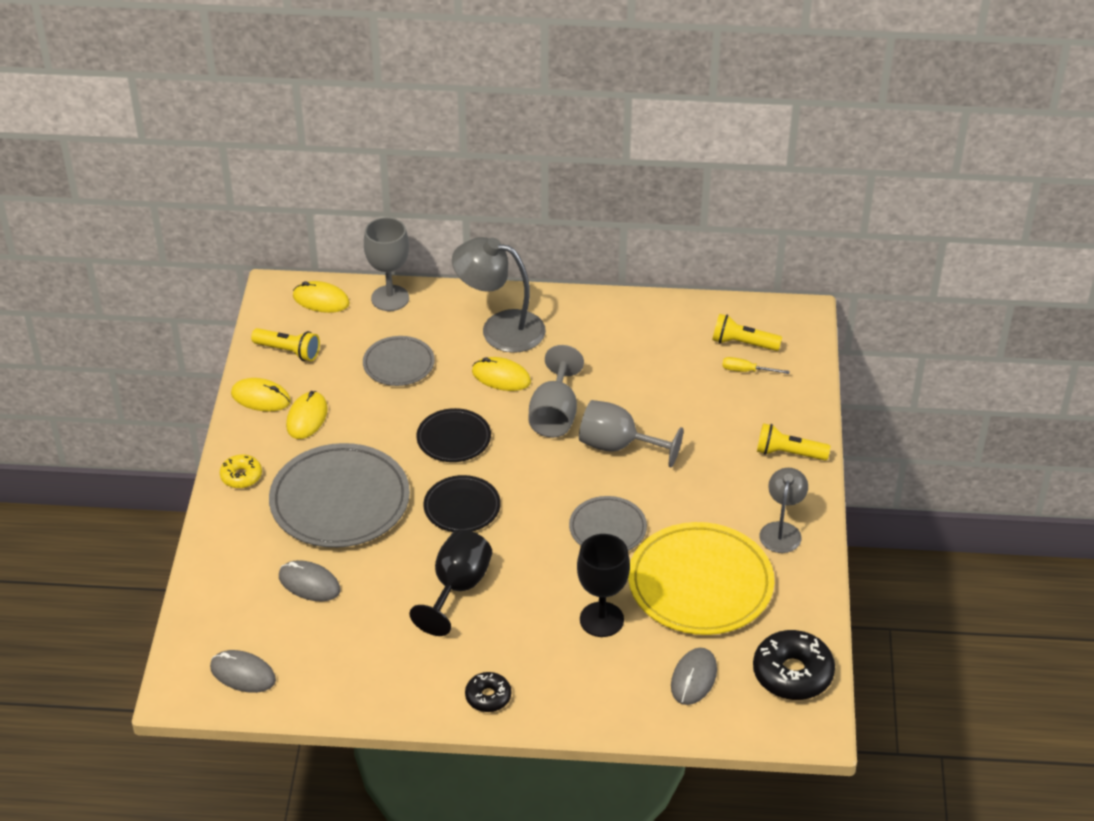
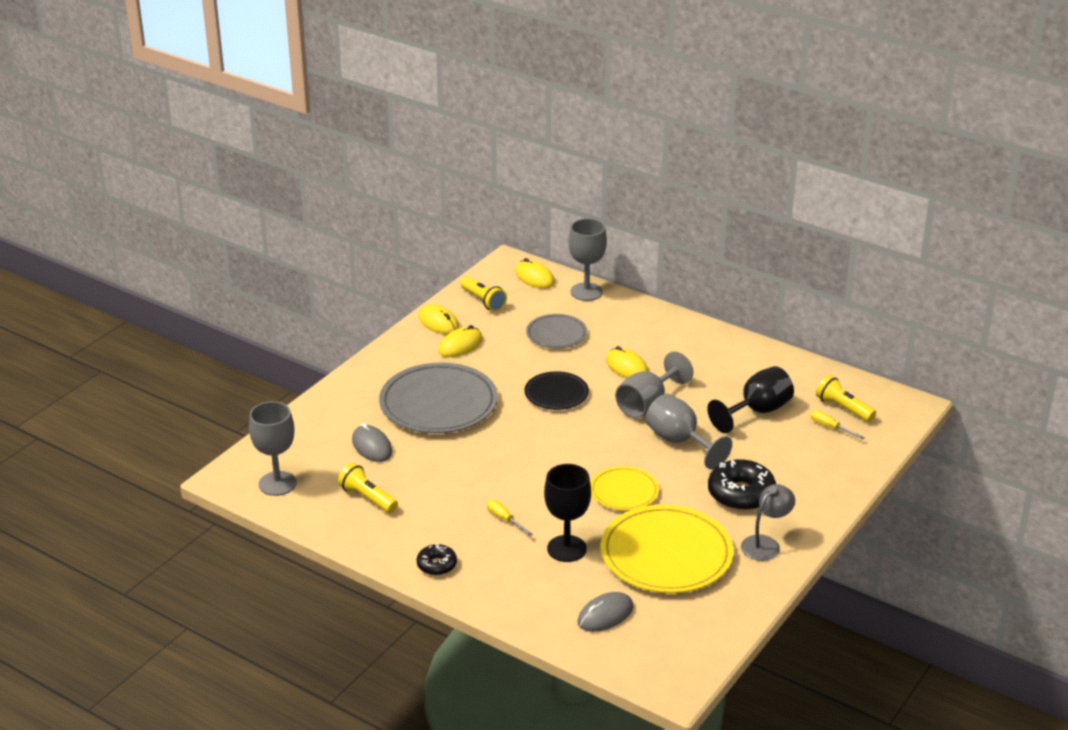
camera: 30 degrees right, 10 degrees down
(241, 476) = (383, 365): yellow donut -> none
(243, 674) = (277, 483): grey mouse -> grey goblet
(457, 588) = (475, 488): black goblet -> black goblet (757, 411)
(462, 507) = (524, 439): black plate -> none
(500, 328) = (653, 336): grey lamp -> none
(515, 612) = (504, 519): none -> yellow screwdriver
(607, 528) = (624, 492): grey plate -> yellow plate
(788, 453) = (817, 494): yellow flashlight -> yellow flashlight (368, 498)
(792, 673) = (689, 643): black donut -> black donut (741, 494)

